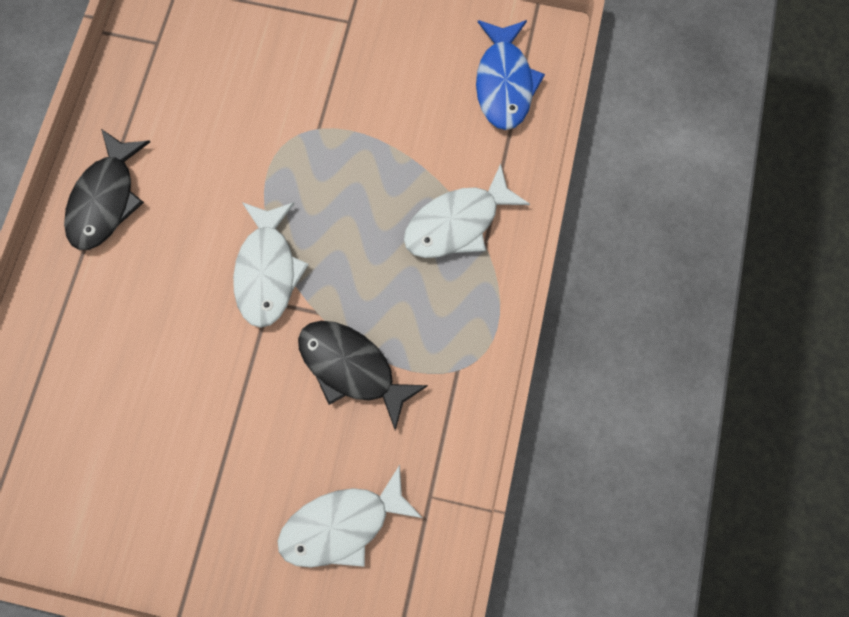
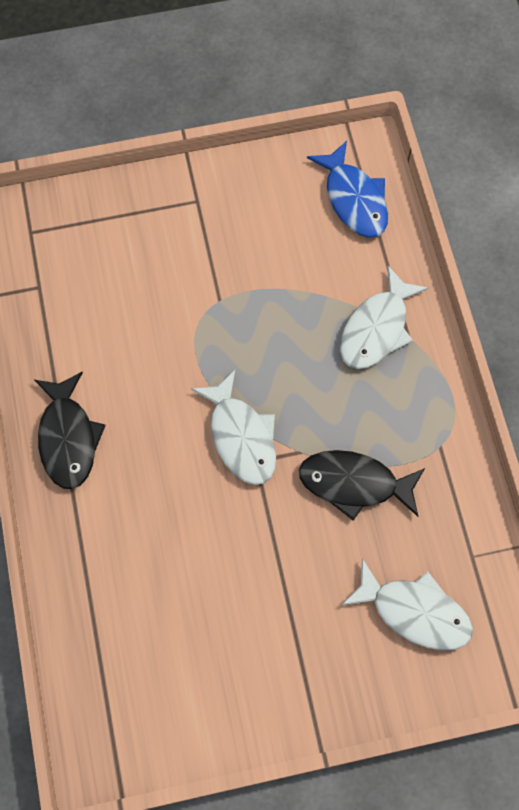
camera: 25 degrees left, 5 degrees down
(342, 524) = (414, 612): white fish -> white fish turned 105 degrees counterclockwise

